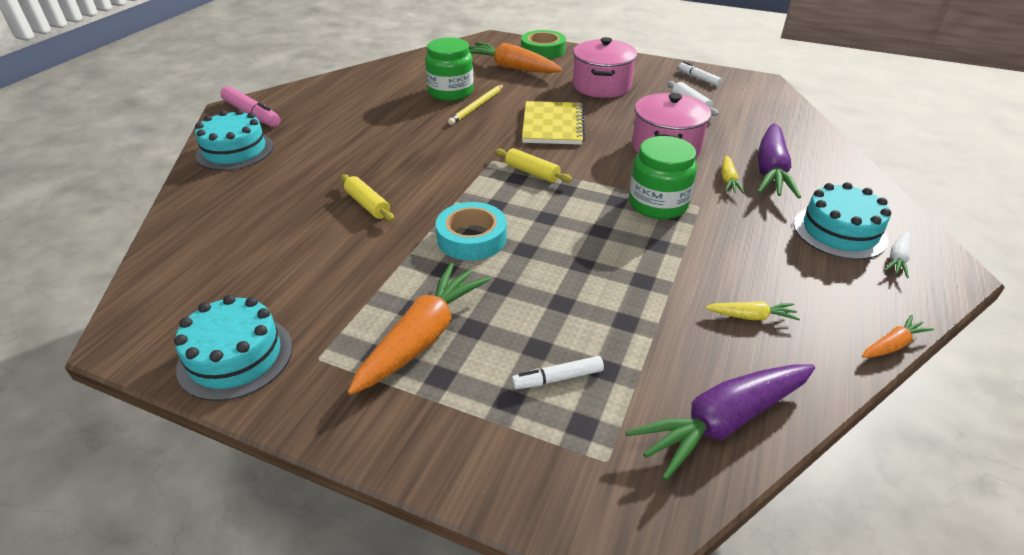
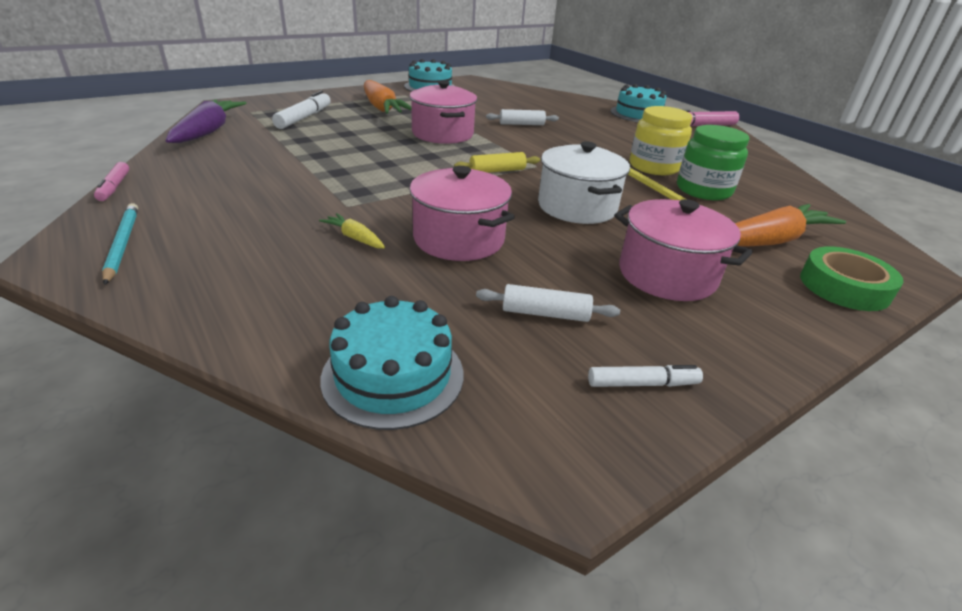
camera: 120 degrees right, 5 degrees down
(368, 205) = (521, 124): yellow rolling pin -> white rolling pin
(421, 115) = (654, 167): none -> yellow jar
(472, 238) = (442, 134): turquoise tape -> pink pot
(553, 125) = (577, 207): yellow notebook -> white pot
(557, 378) = (304, 118): white marker -> white marker, size x1.64
(658, 204) = (379, 192): green jar -> none
(751, 317) = (229, 165): yellow carrot -> none
(770, 171) = (326, 271): purple carrot -> none
(839, 231) = (197, 242): turquoise cake -> turquoise cake (393, 375)
(892, 345) = (114, 187): orange carrot -> pink marker
(897, 259) = (122, 244): white carrot -> turquoise pencil

